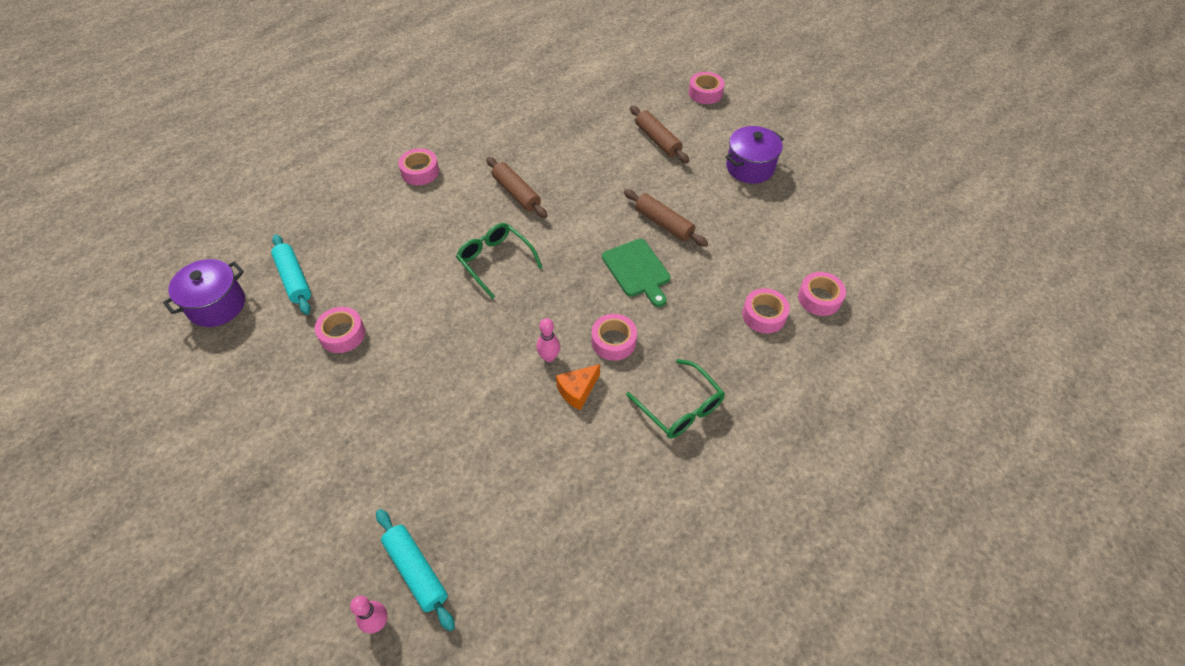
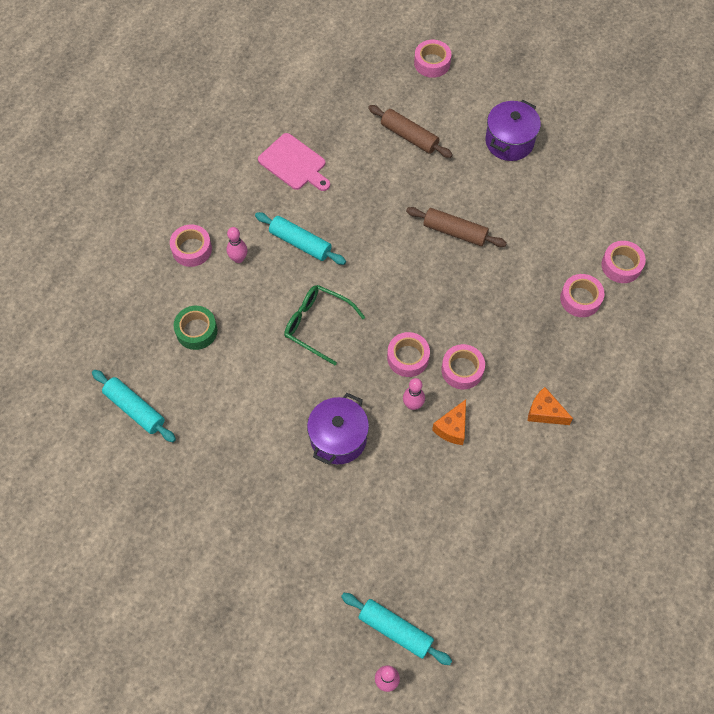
camera: 20 degrees left, 10 degrees up
(217, 305) = (76, 461): purple pot -> purple pot (338, 438)
(342, 334) = (214, 448): pink tape -> pink tape (408, 357)
(386, 234) = (196, 331): none -> green tape
(455, 190) = (238, 258): none -> pink bowling pin
(516, 193) = (300, 243): brown rolling pin -> turquoise rolling pin
(544, 134) = (294, 163): none -> pink cutting board
(637, 270) = (452, 290): green cutting board -> none
(680, 408) = (544, 412): green glasses -> orange cheese

